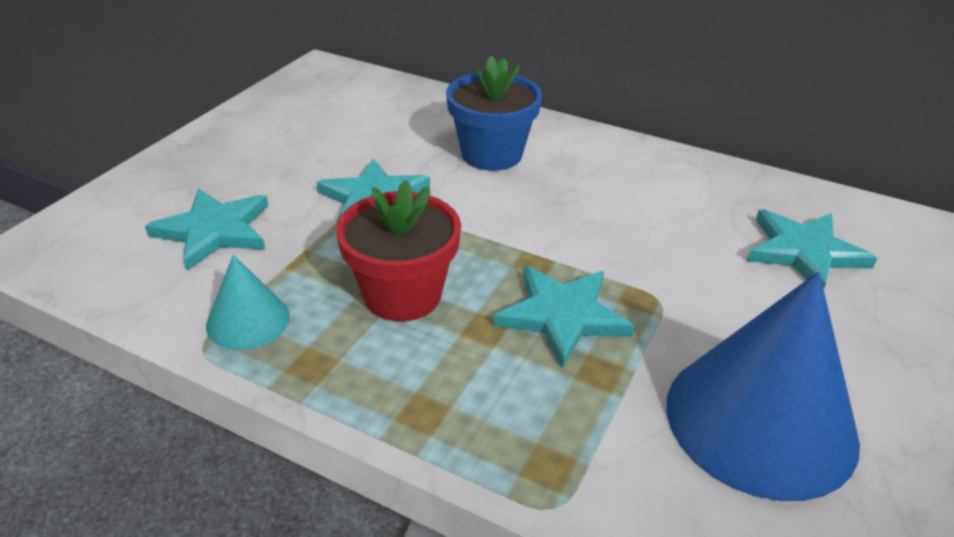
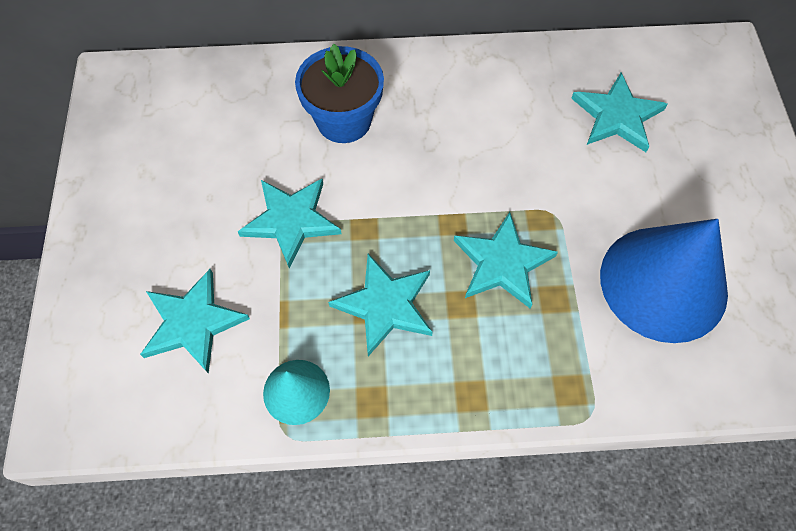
camera: 30 degrees left, 25 degrees up
(402, 295) = (385, 305): red flower pot -> turquoise star

